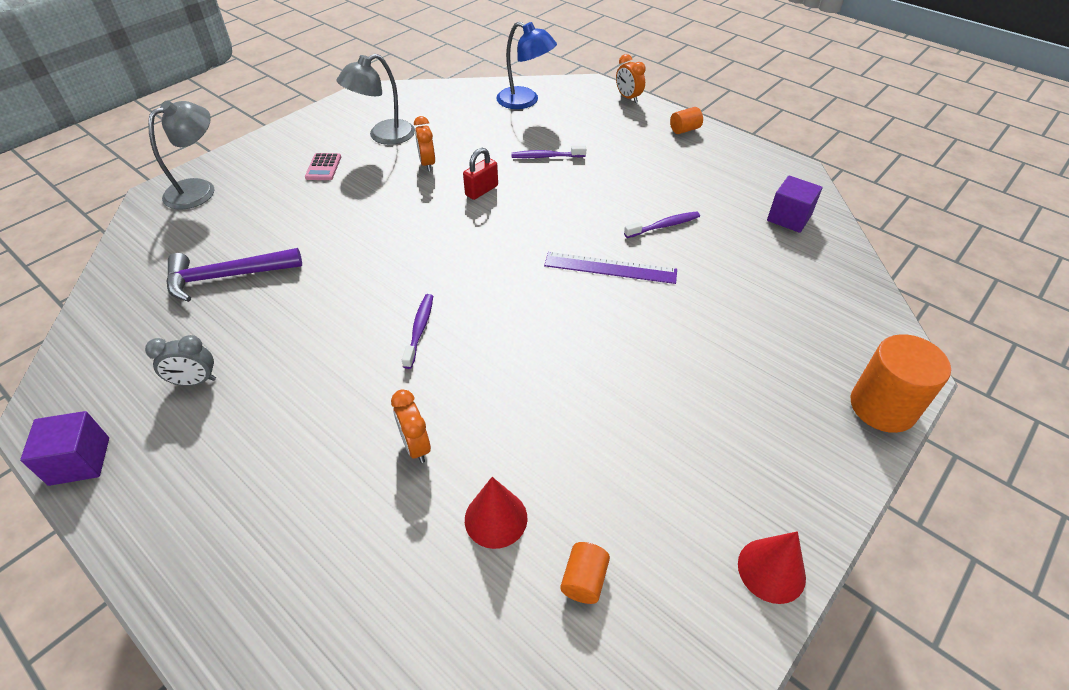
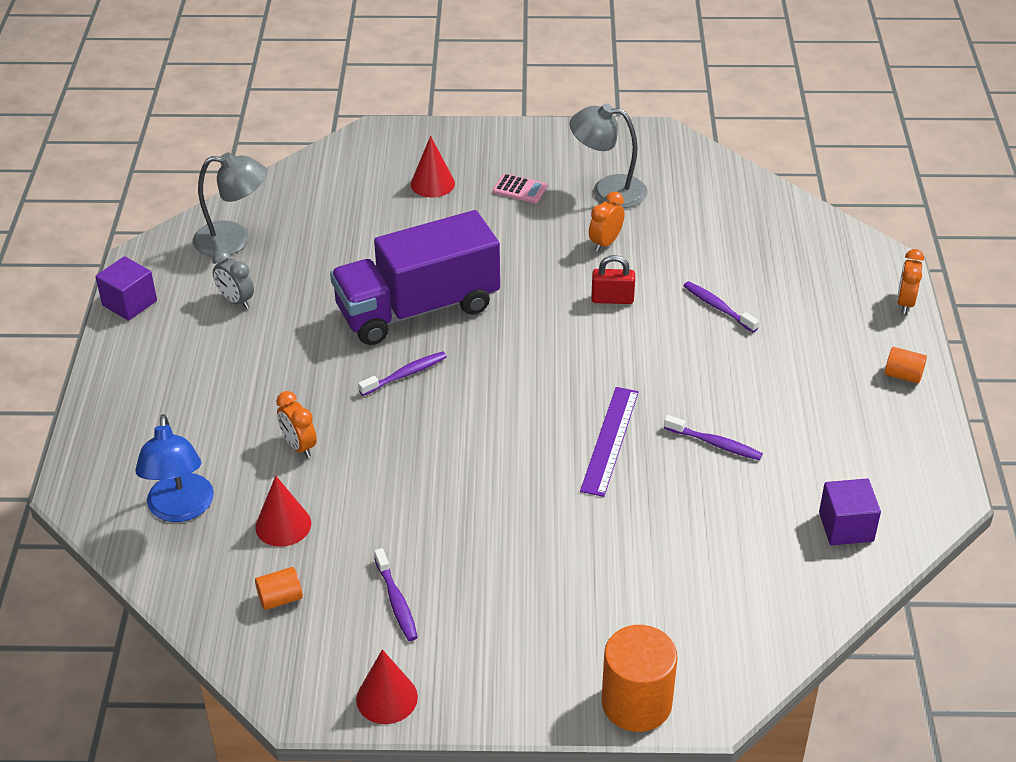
camera: 50 degrees right, 5 degrees down
(199, 189) = (408, 148): grey lamp -> grey lamp (233, 240)
(226, 277) = (339, 238): purple hammer -> none
(252, 199) = (432, 183): none -> red cone
(323, 167) = (520, 189): pink calculator -> pink calculator turned 120 degrees counterclockwise
(362, 281) = (417, 309): none -> purple truck
(416, 446) = (299, 446): orange clock -> orange clock turned 60 degrees counterclockwise
(525, 101) = (791, 238): blue lamp -> blue lamp (180, 509)
(610, 268) = (609, 440): purple ruler -> purple ruler turned 45 degrees clockwise
(662, 491) = (396, 601): none -> purple toothbrush

